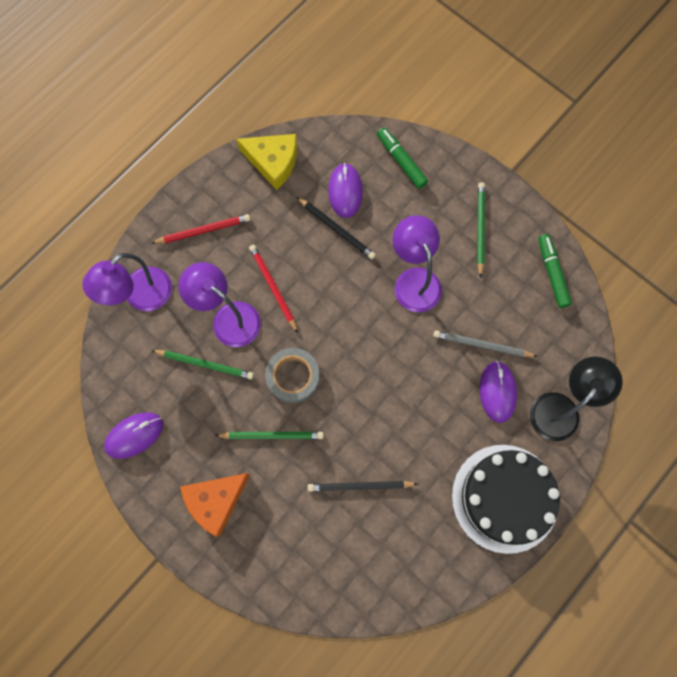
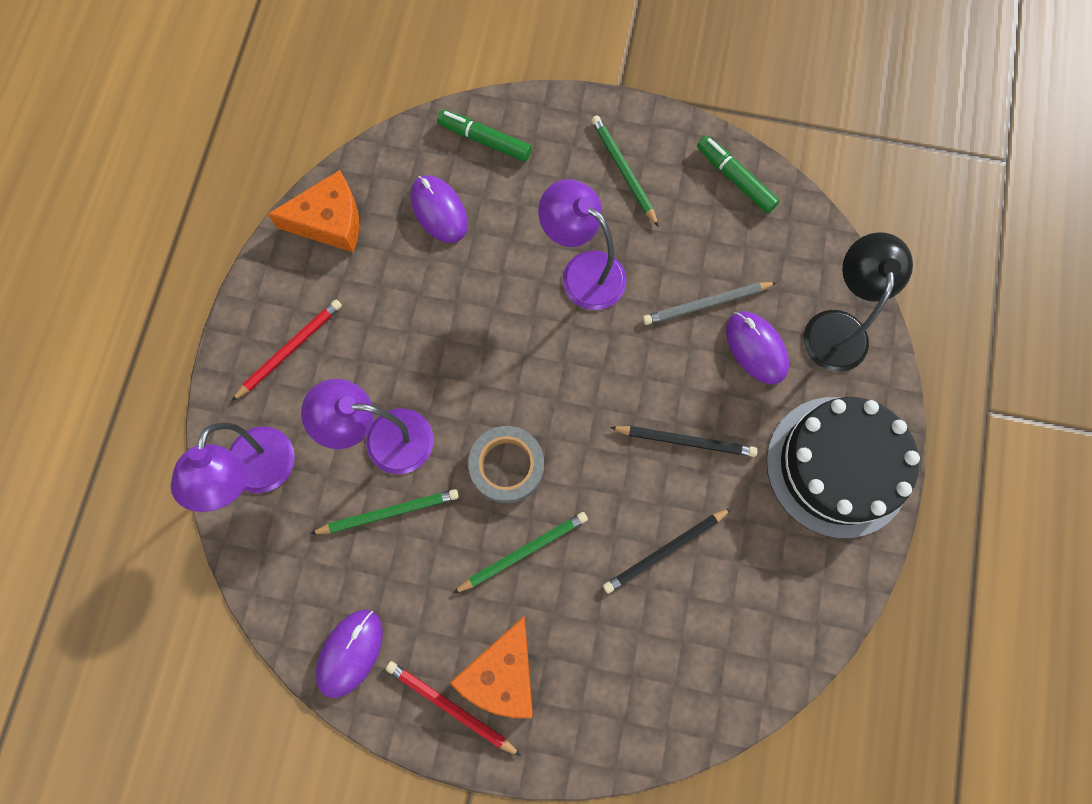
camera: 30 degrees left, 0 degrees up
(273, 162) = (329, 221): yellow cheese -> orange cheese
(273, 288) = (418, 372): red pencil -> red pencil (450, 707)
(336, 229) = (455, 260): black pencil -> black pencil (685, 441)

